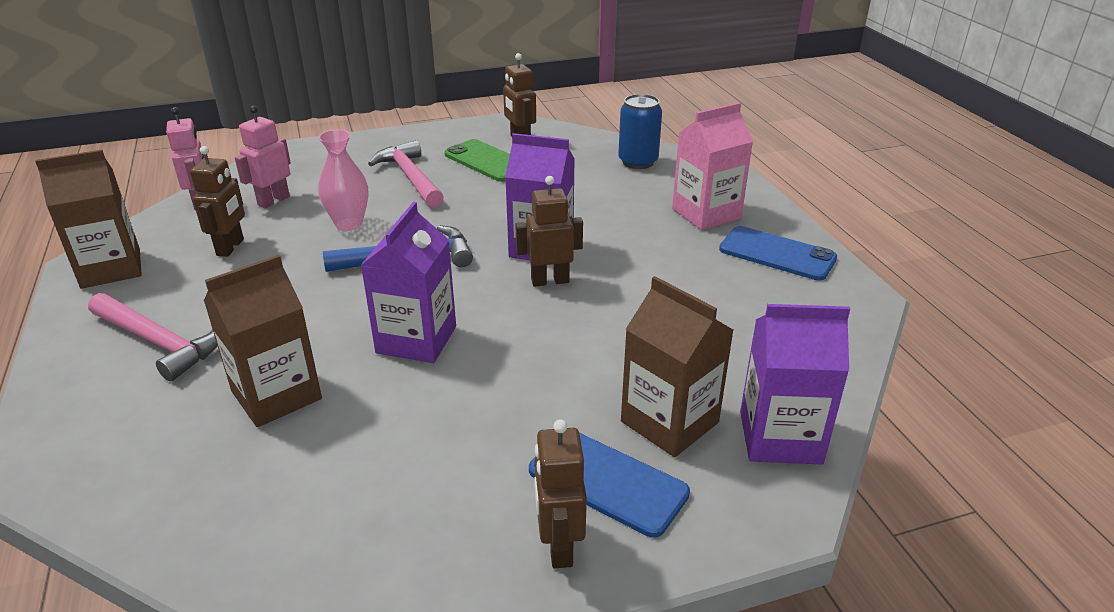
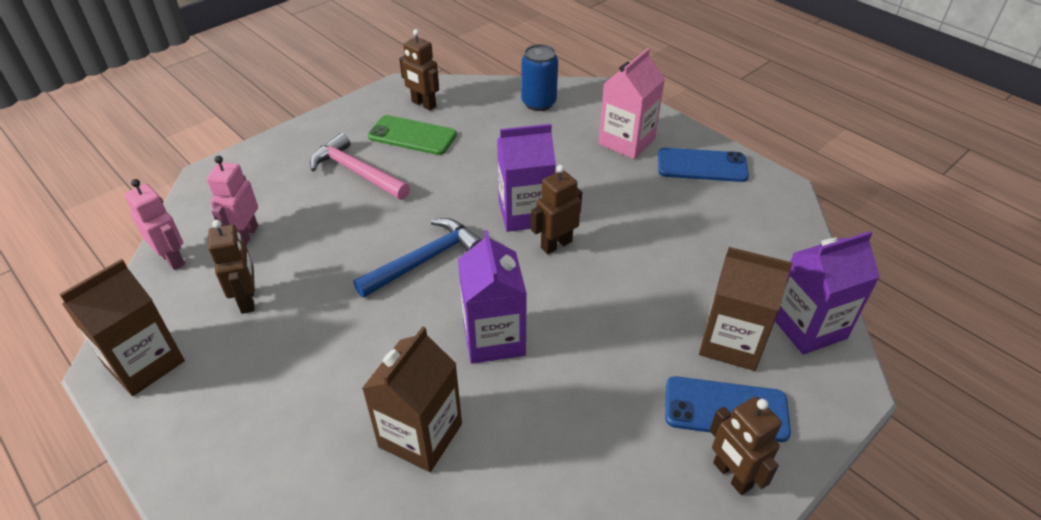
camera: 25 degrees left, 10 degrees up
(159, 342) = (267, 424): pink hammer -> none
(349, 224) = (341, 240): pink vase -> none

